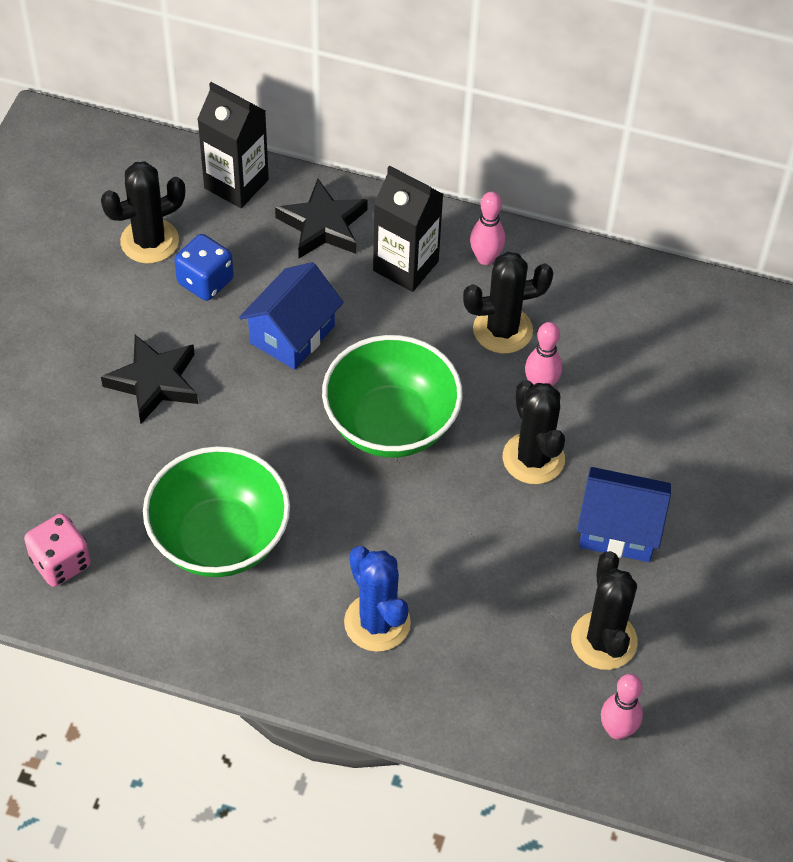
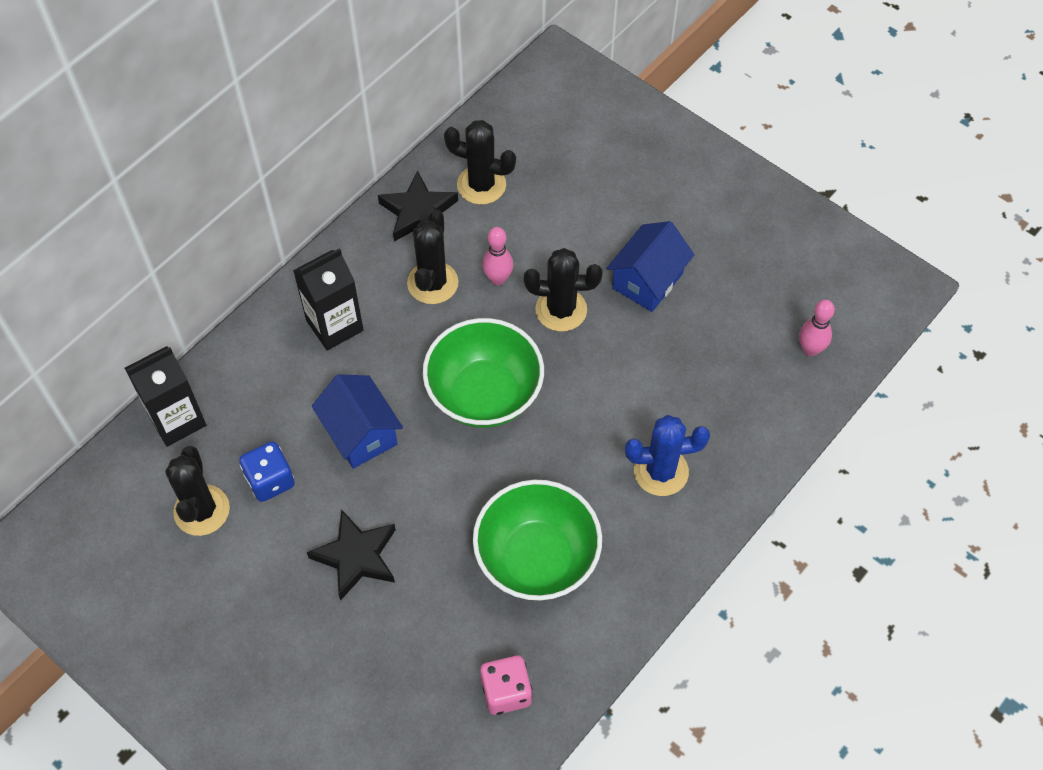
camera: 65 degrees left, 5 degrees up
(323, 225) = (259, 370): black star -> black star (418, 212)
(485, 258) = (357, 267): pink bowling pin -> none
(604, 640) = (735, 328): black cactus -> black cactus (481, 185)

